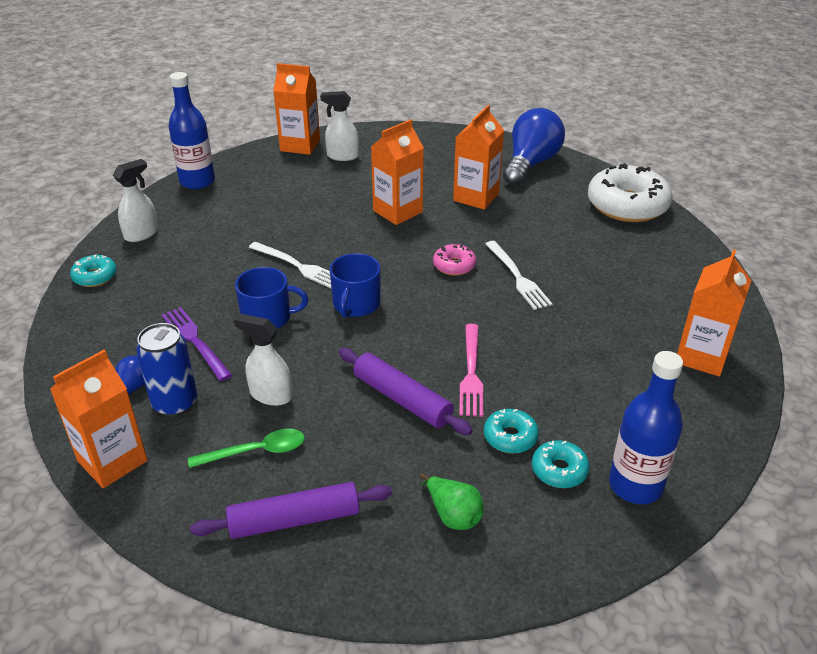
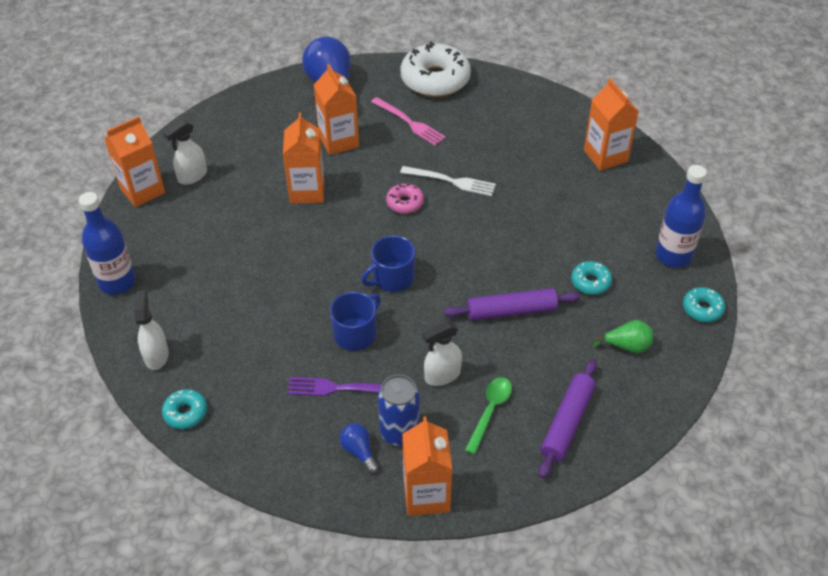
camera: 50 degrees left, 10 degrees up
(299, 266) = (313, 283): white fork -> none
(356, 304) = (392, 278): blue mug -> blue mug turned 90 degrees clockwise
(471, 374) = (520, 264): pink fork -> pink fork (410, 123)
(559, 470) = (635, 279): turquoise donut -> turquoise donut (702, 309)

